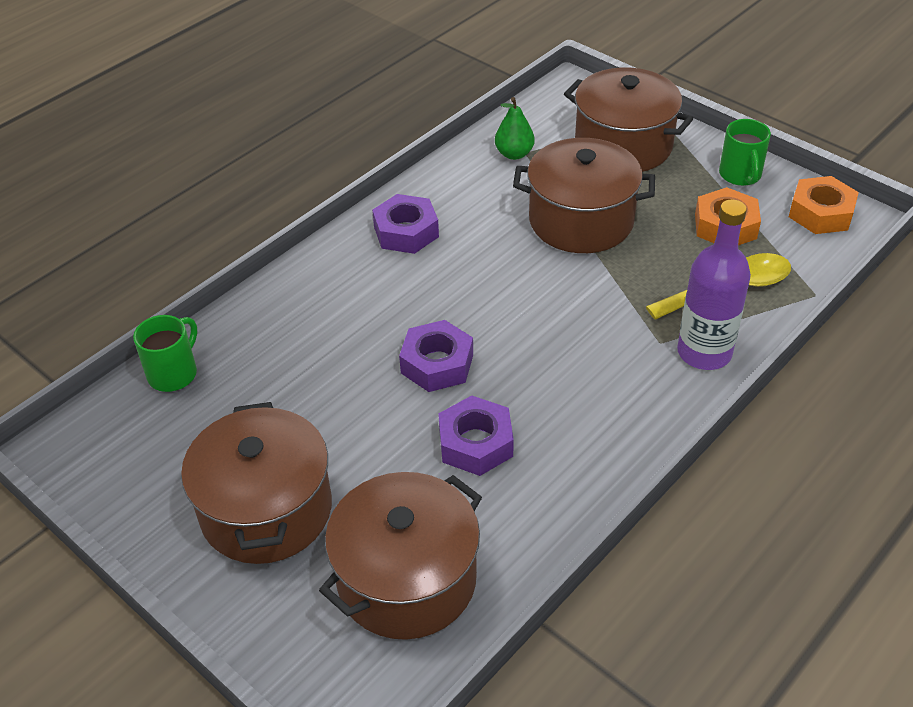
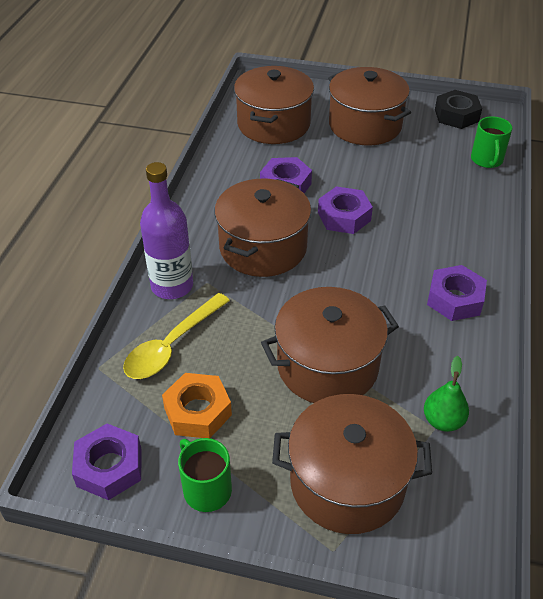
camera: 150 degrees right, 0 degrees up
(113, 469) = (456, 115): none -> black nut
(568, 360) = (263, 247): none -> brown pot
(820, 213) = (109, 467): orange nut -> purple nut

